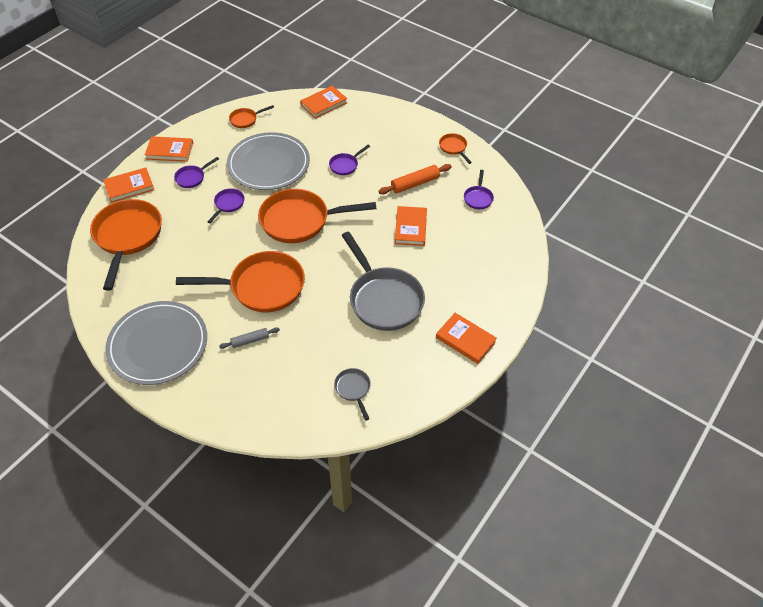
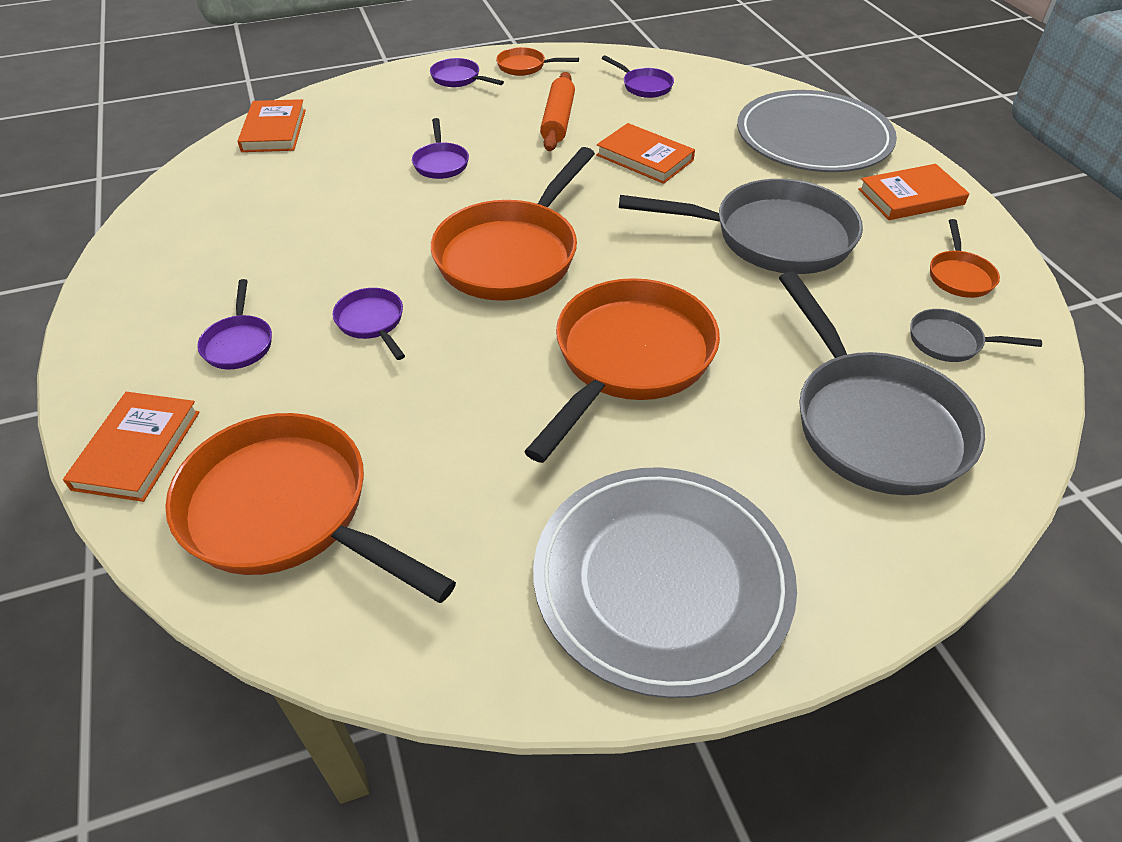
camera: 55 degrees left, 5 degrees down
(169, 151) = (120, 346): orange book -> none
(245, 119) = (184, 220): orange pan -> orange pan (959, 276)
(250, 340) = (753, 426): grey rolling pin -> none
(269, 164) = (333, 237): grey plate -> grey plate (813, 138)
(279, 378) = (873, 423): none -> grey pan
(419, 132) = (458, 79): none -> purple pan

